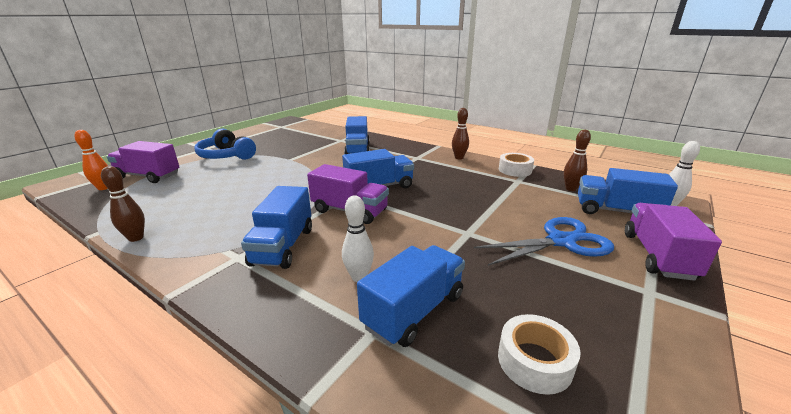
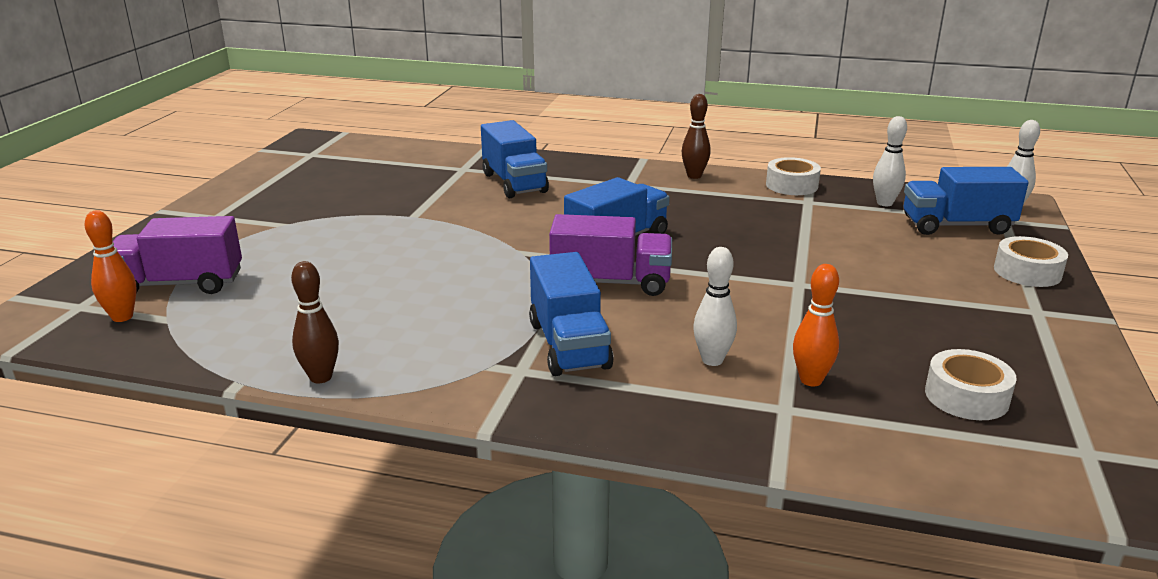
camera: 20 degrees left, 0 degrees up
(226, 156) = (281, 226): blue headphones -> none
(414, 311) = (811, 380): blue truck -> orange bowling pin
(560, 241) = (916, 274): blue scissors -> none
(571, 189) = (884, 203): brown bowling pin -> white bowling pin
(657, 256) = (1027, 272): purple truck -> white tape

